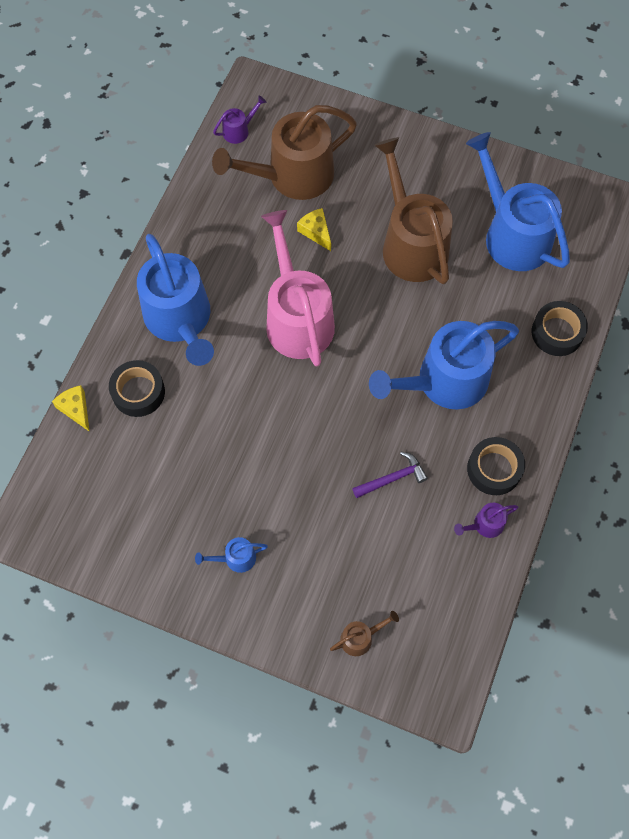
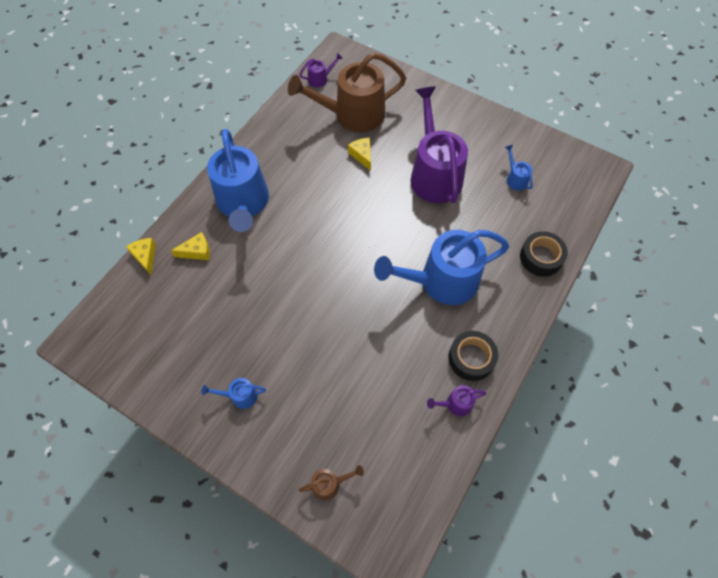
camera: 10 degrees right, 5 degrees down
(138, 392) = (197, 251): black tape -> yellow cheese
(297, 318) = (334, 215): pink watering can -> none
(393, 478) = (384, 351): purple hammer -> none
(411, 244) = (434, 174): brown watering can -> purple watering can
(512, 234) = (515, 179): blue watering can -> blue watering can, size x0.41

